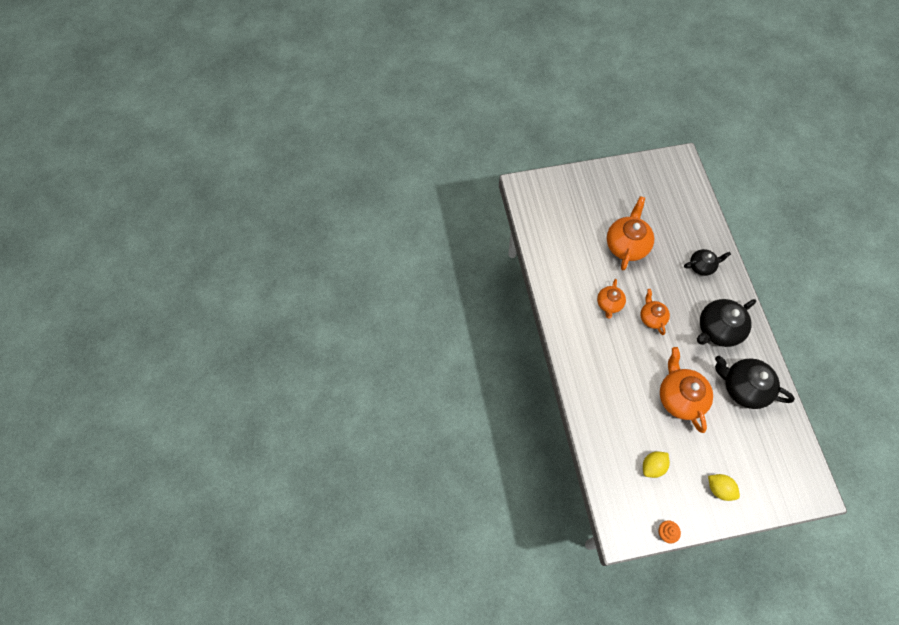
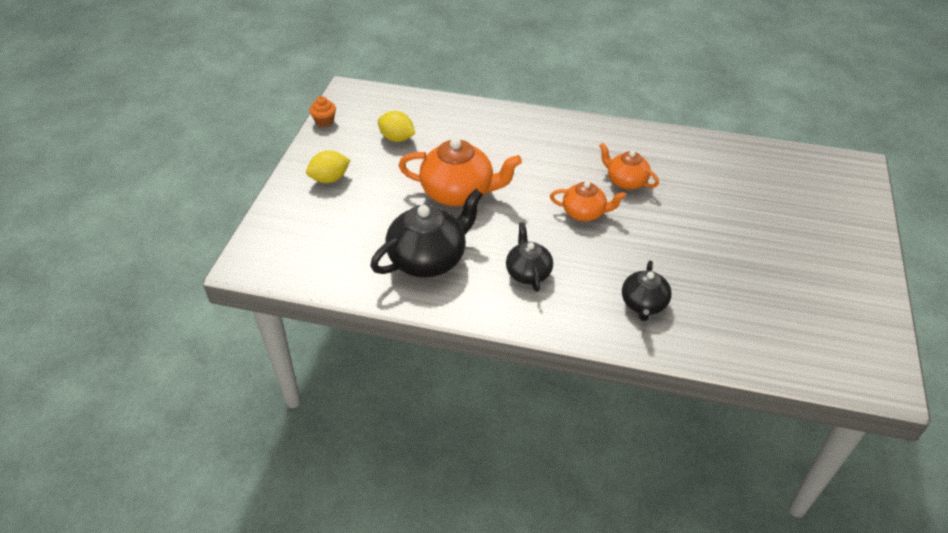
camera: 115 degrees right, 20 degrees down
(626, 245) = (717, 234): orange teapot -> none
(652, 466) = (397, 138): yellow lemon -> yellow lemon turned 45 degrees counterclockwise
(717, 329) = (528, 272): black teapot -> black teapot, size x0.59

